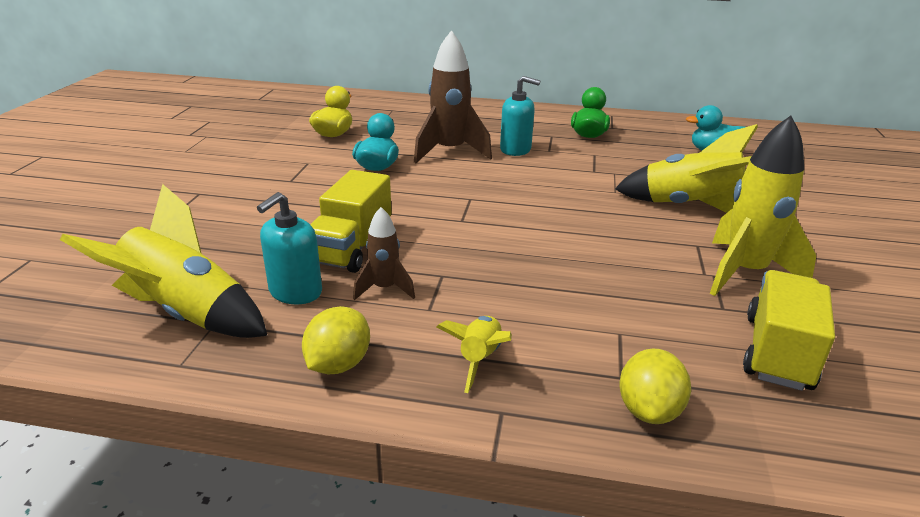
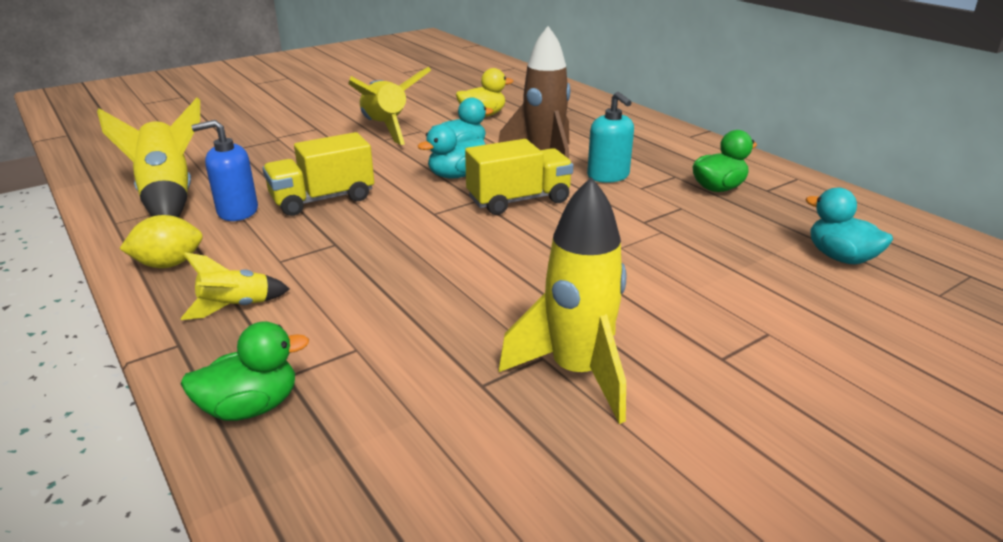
camera: 45 degrees right, 0 degrees up
(295, 292) = (237, 211): turquoise soap dispenser -> blue soap dispenser
(384, 289) = (284, 234): brown rocket -> none
(416, 187) = (456, 175): none -> turquoise duck
(649, 410) = (251, 407): yellow lemon -> green duck
(689, 207) = (667, 293): yellow rocket -> yellow rocket (386, 129)
(777, 352) = (440, 445): yellow truck -> yellow truck (519, 200)

